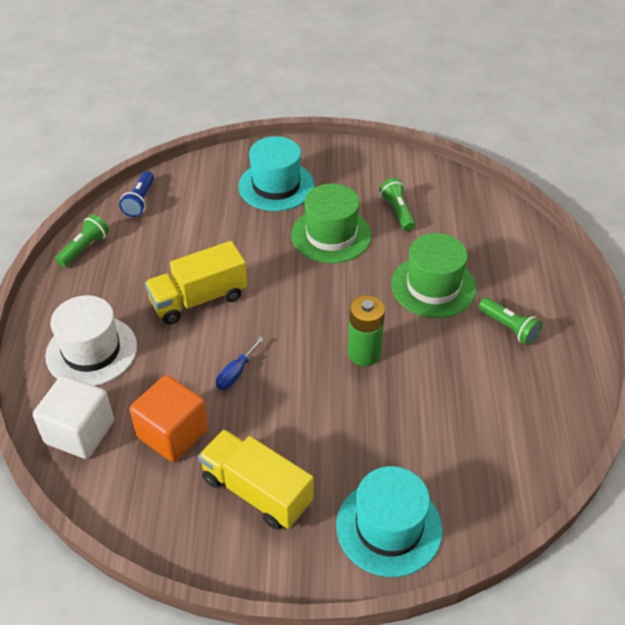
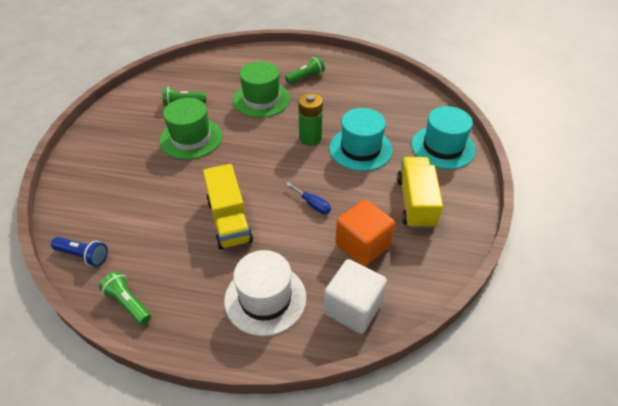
camera: 80 degrees left, 0 degrees up
(256, 491) = (415, 203): yellow truck -> yellow truck turned 135 degrees clockwise
(276, 186) = (117, 161): turquoise hat -> turquoise hat (360, 149)

